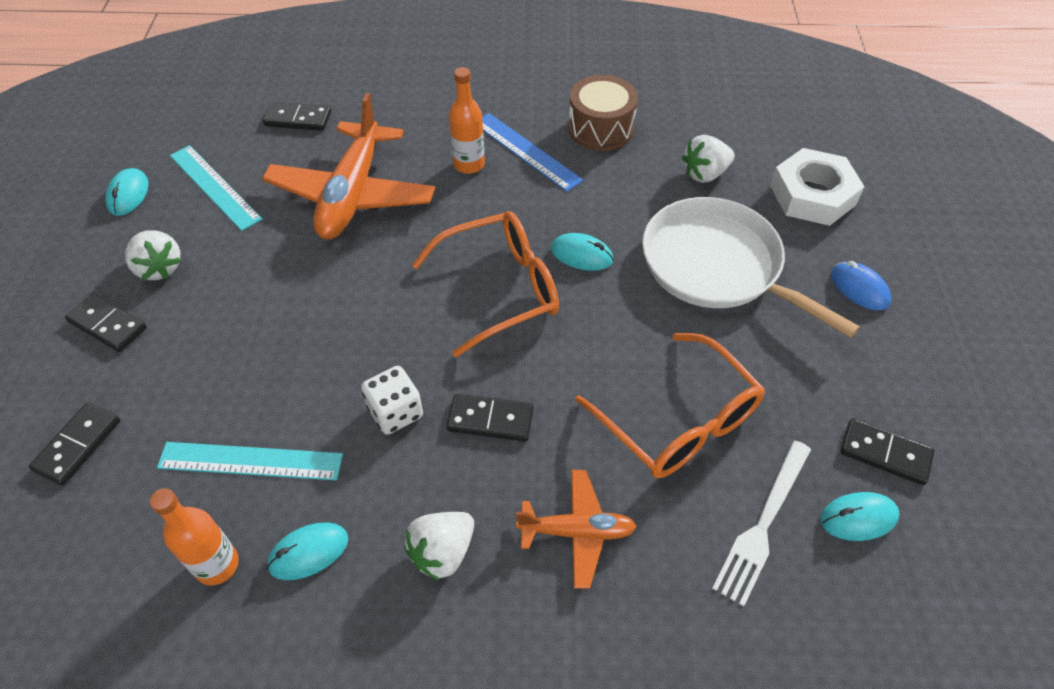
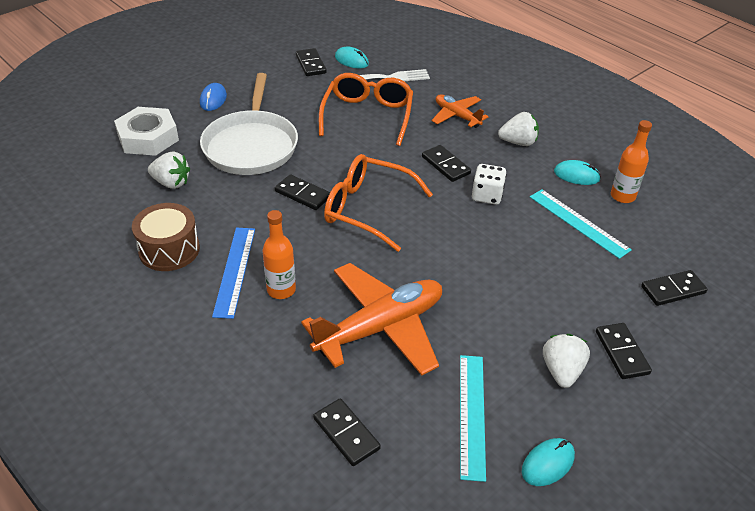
camera: 135 degrees left, 10 degrees down
(581, 255) = (303, 194): turquoise mouse -> black domino

